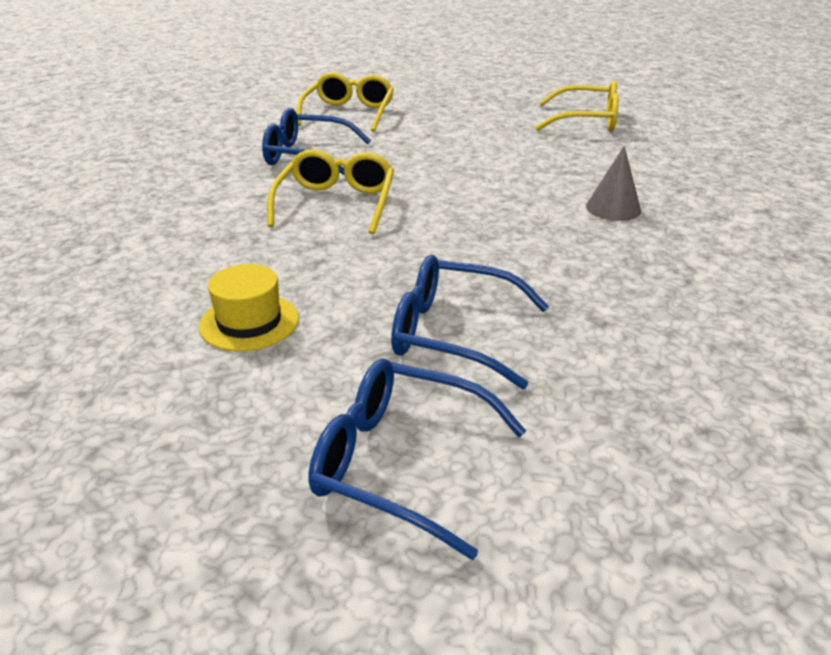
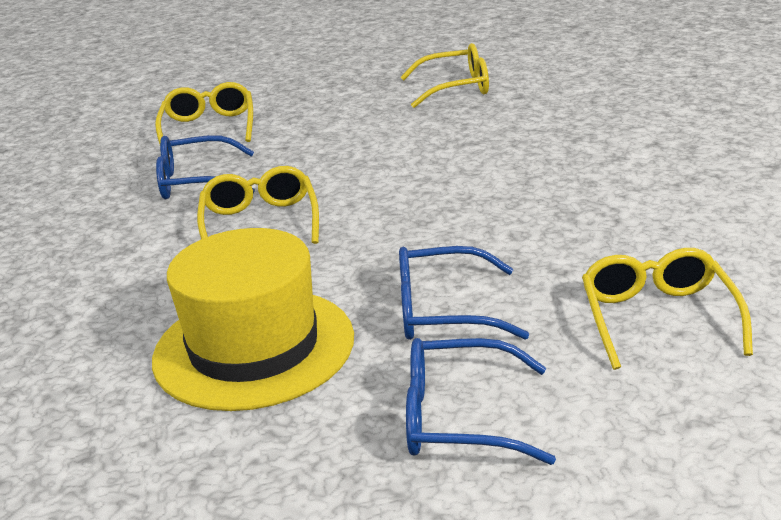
camera: 15 degrees left, 5 degrees down
(249, 322) = (254, 348): yellow hat -> yellow hat, size x2.15
(613, 208) = (523, 170): grey cone -> none
(687, 406) = (658, 318): none -> yellow glasses

